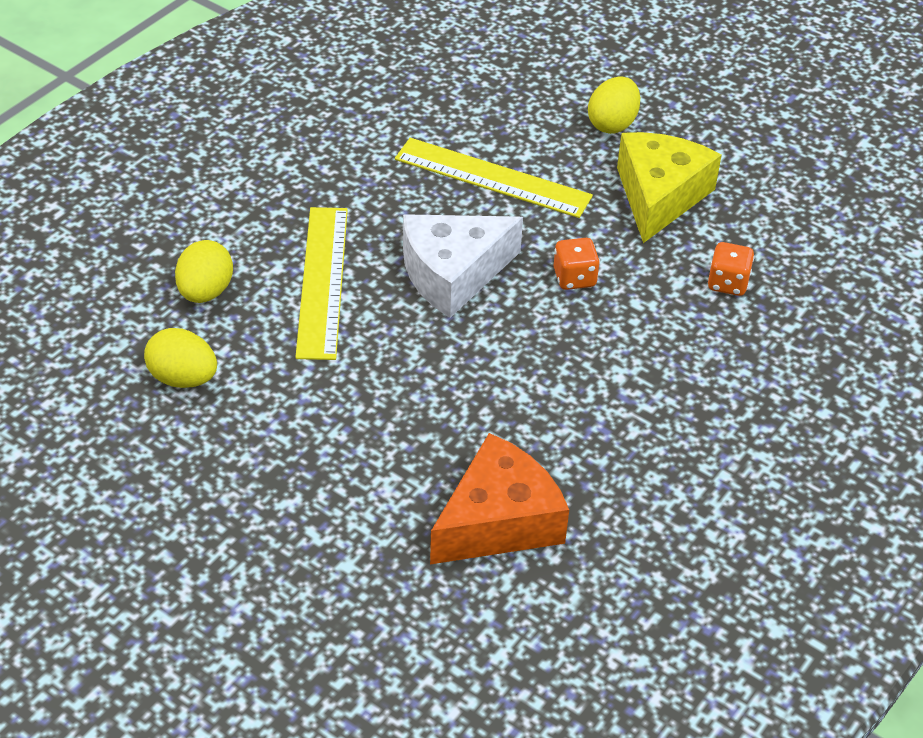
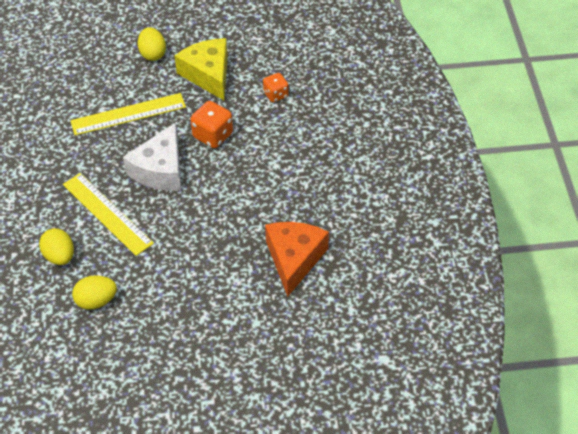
camera: 40 degrees left, 5 degrees up
(574, 278) = (213, 135): orange dice -> orange dice, size x1.52

